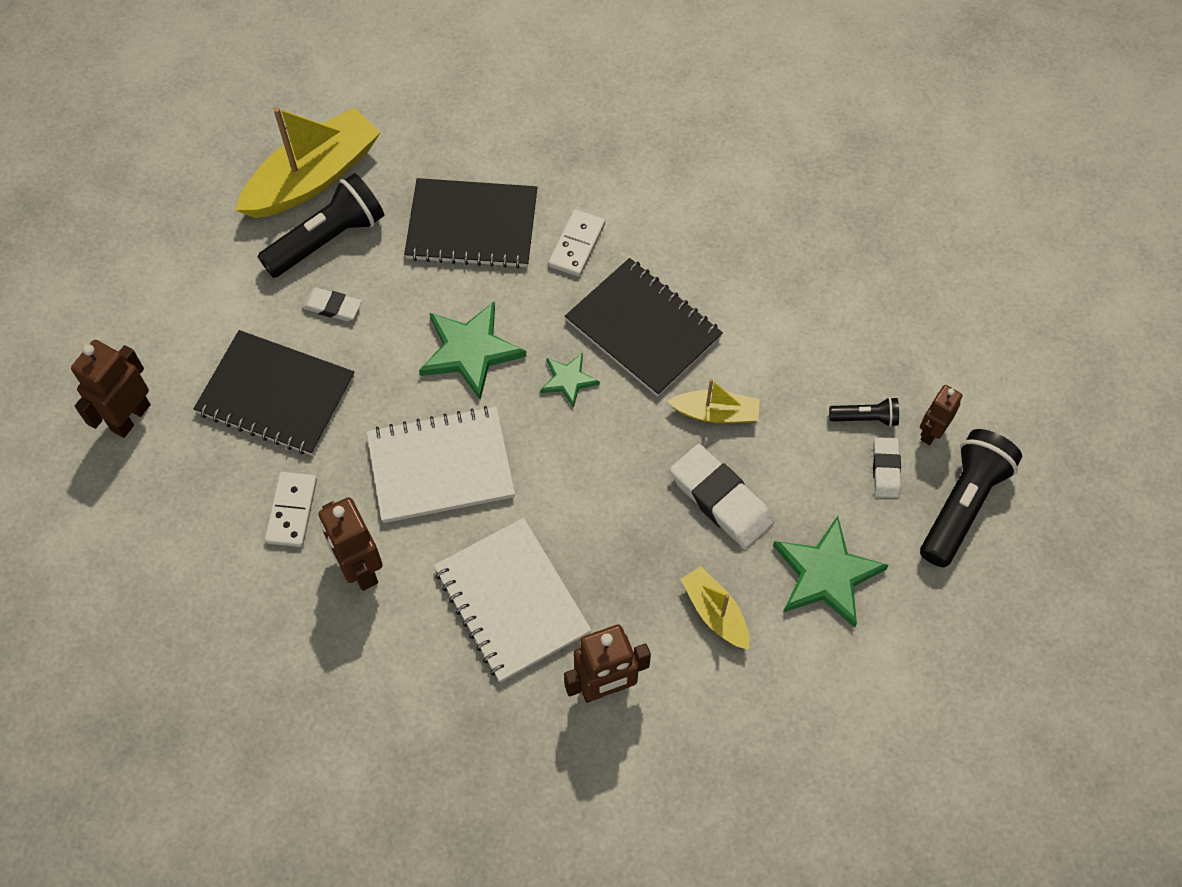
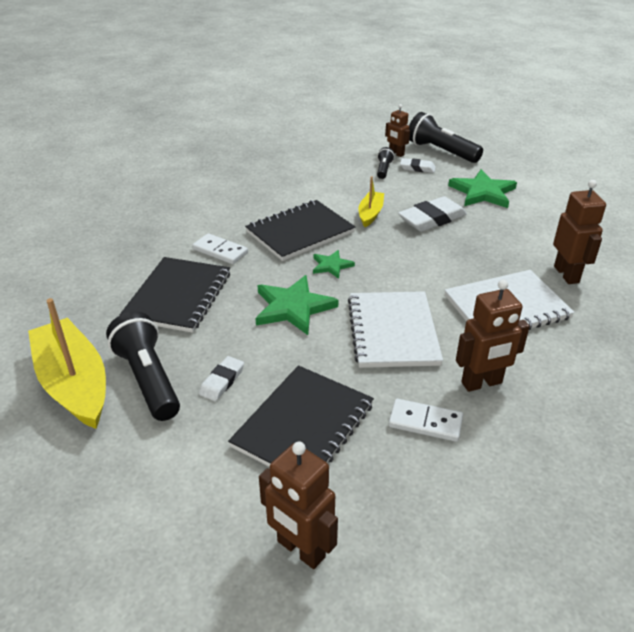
camera: 80 degrees left, 25 degrees down
(715, 612) = (509, 229): yellow boat -> none

